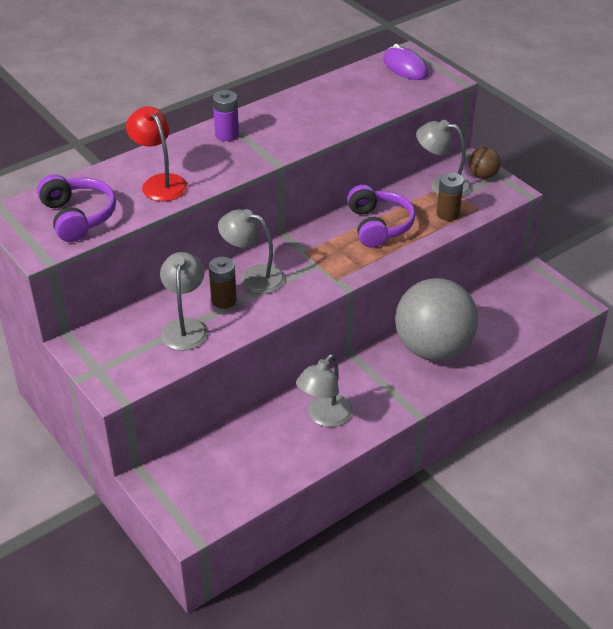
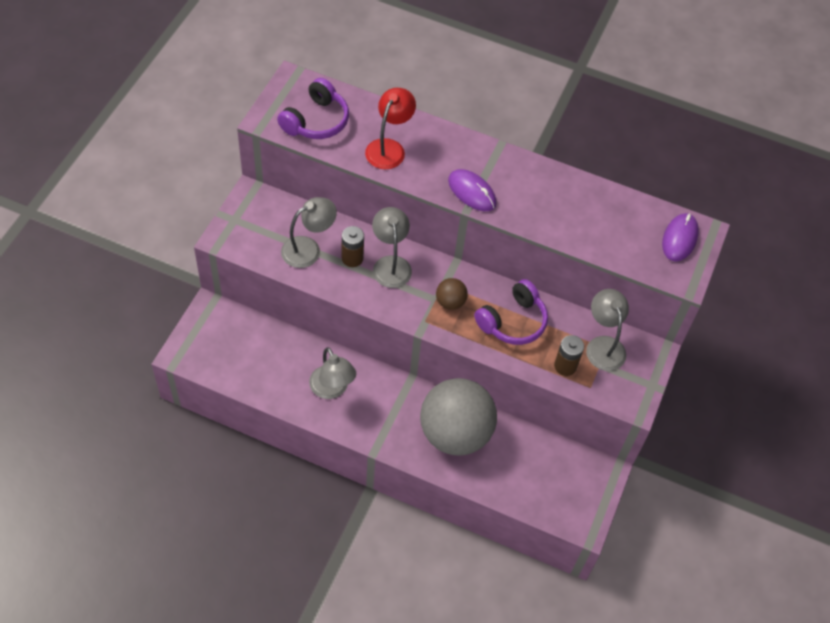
camera: 55 degrees right, 15 degrees up
(227, 134) = (481, 159): purple battery -> none
(259, 153) = (472, 192): none -> purple mouse
(324, 417) = (332, 389): grey lamp -> grey lamp turned 120 degrees counterclockwise
(483, 175) = (641, 372): brown ball -> brown ball (450, 302)

